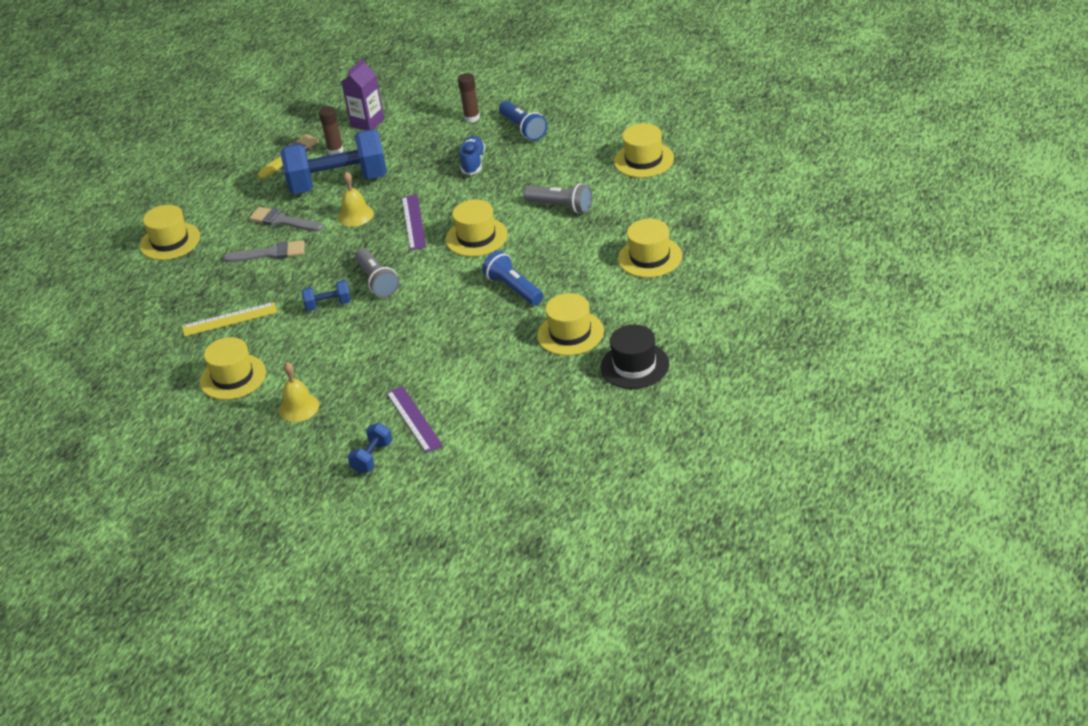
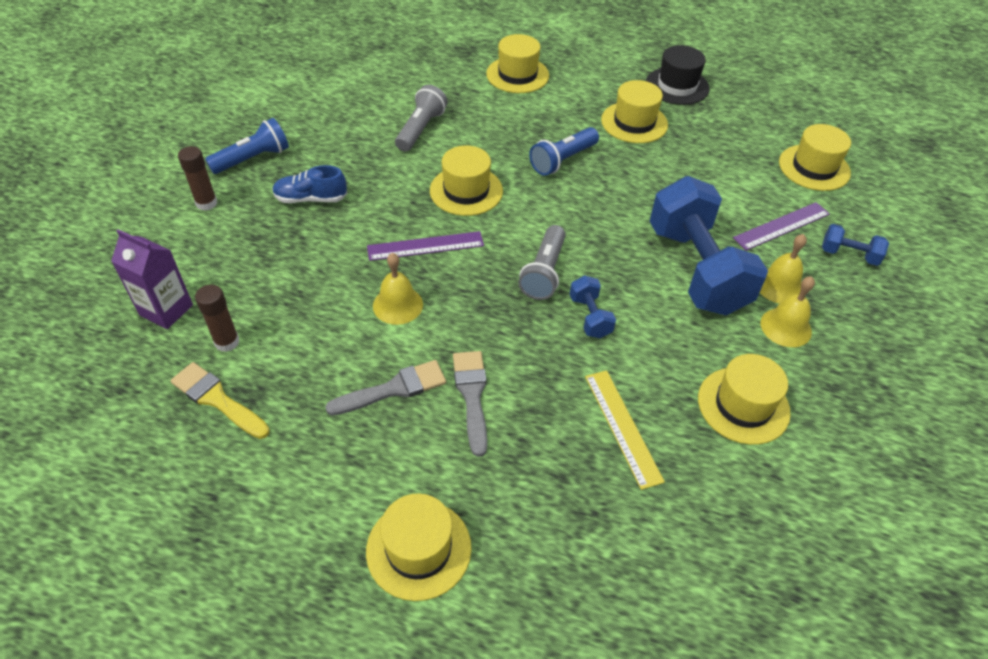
camera: 100 degrees left, 10 degrees up
(283, 221) = (393, 389): grey brush -> grey brush turned 135 degrees counterclockwise
(338, 183) = (313, 331): blue dumbbell -> blue dumbbell (696, 269)
(343, 409) = (779, 285): none -> yellow bell
(377, 281) = (544, 272): grey flashlight -> grey flashlight turned 135 degrees clockwise
(644, 160) = (351, 75): yellow hat -> yellow hat (814, 167)

